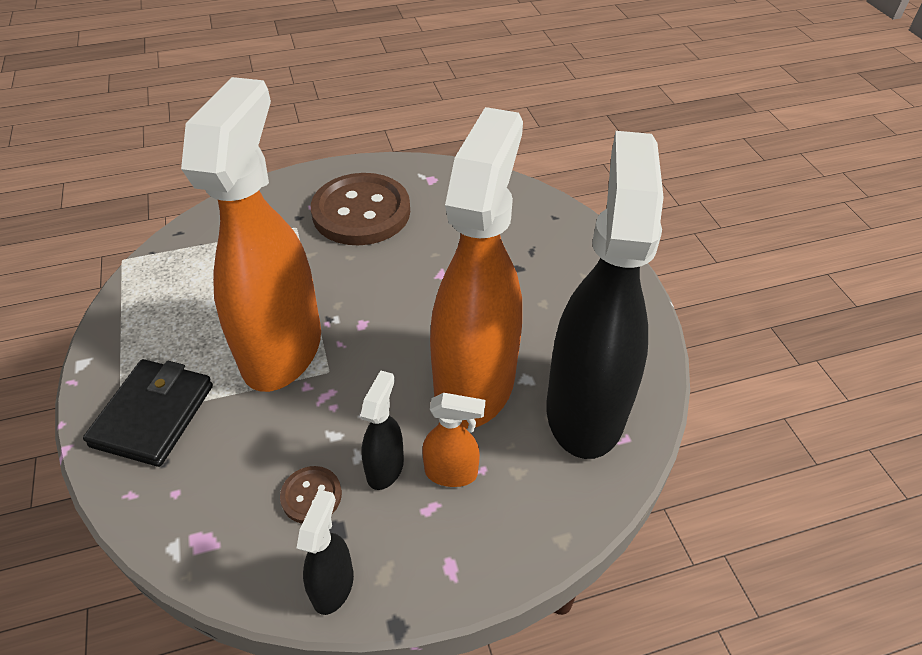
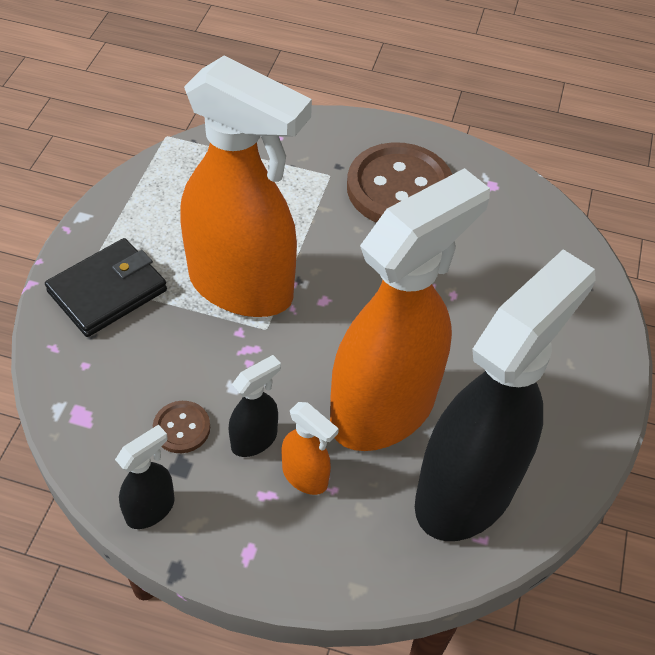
camera: 30 degrees right, 5 degrees up
(283, 349) = (242, 288): orange spray bottle -> orange spray bottle turned 75 degrees clockwise

